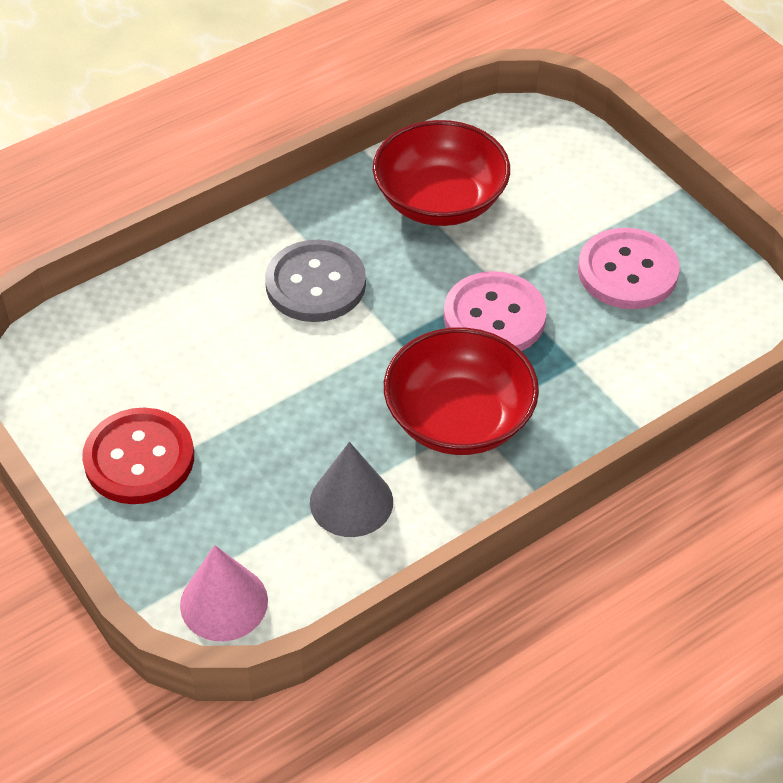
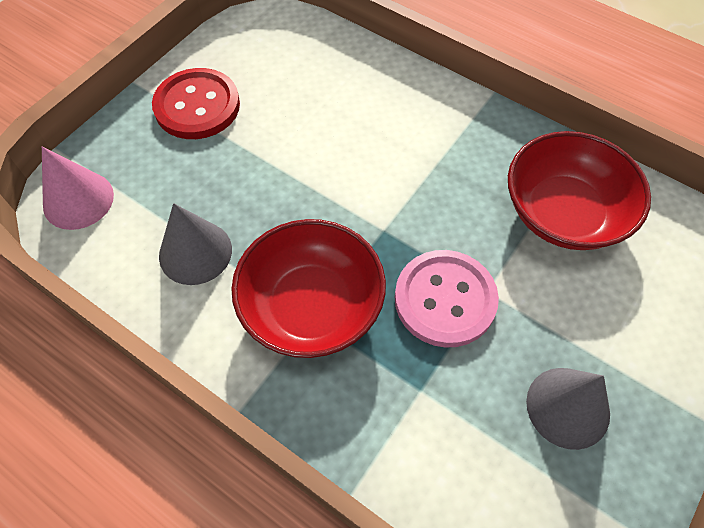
camera: 70 degrees right, 10 degrees up
(315, 284) = (416, 154): grey button -> none
(627, 271) = (568, 407): pink button -> grey cone

